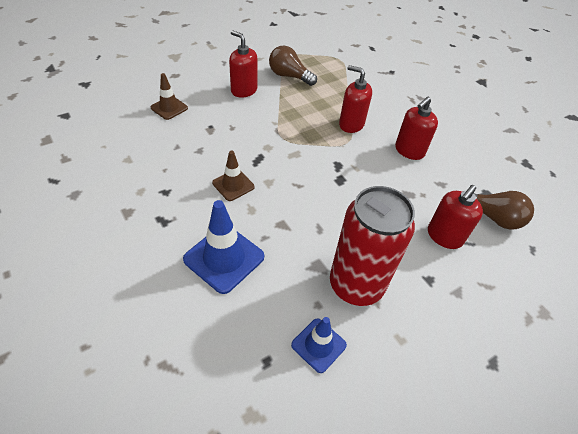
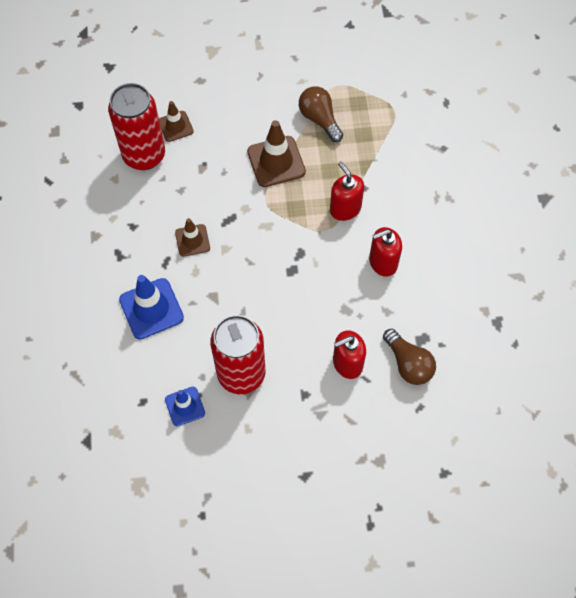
camera: 30 degrees right, 15 degrees up
(149, 135) = (144, 155): none -> red can
(244, 90) = (260, 125): red soap dispenser -> none
(273, 109) = (276, 162): none -> brown traffic cone

